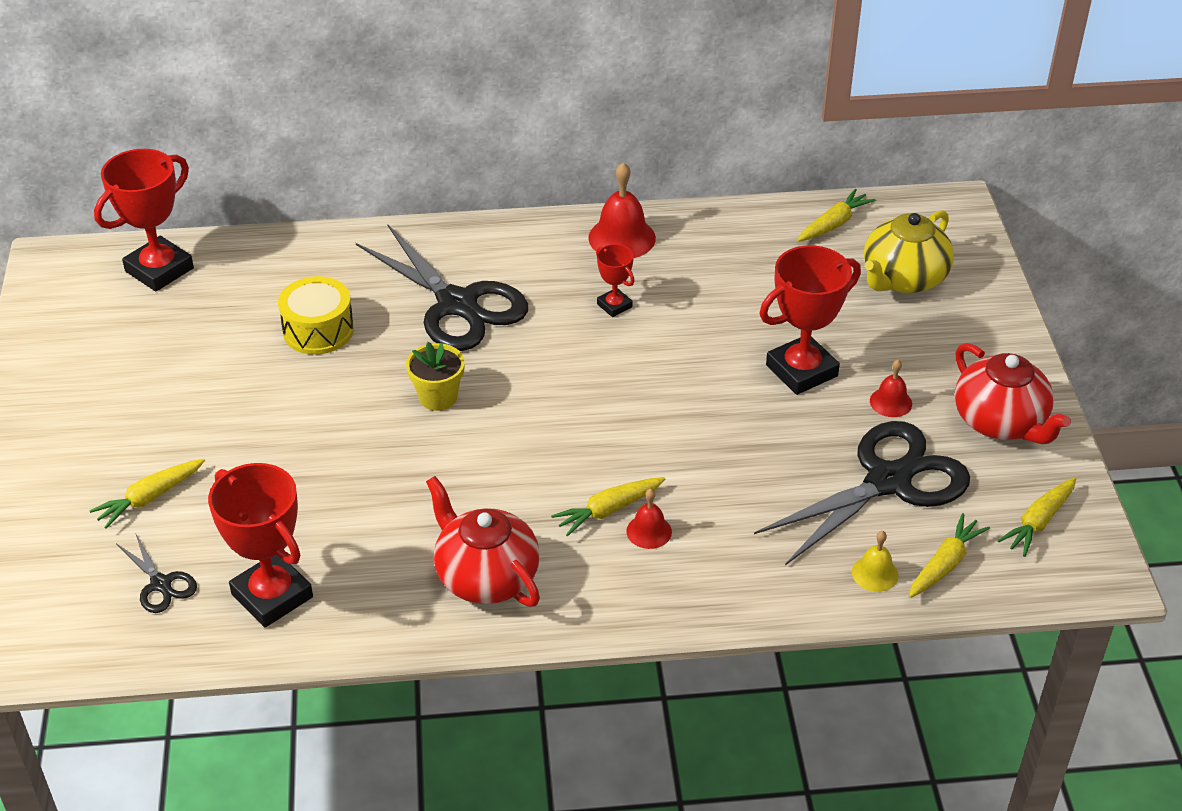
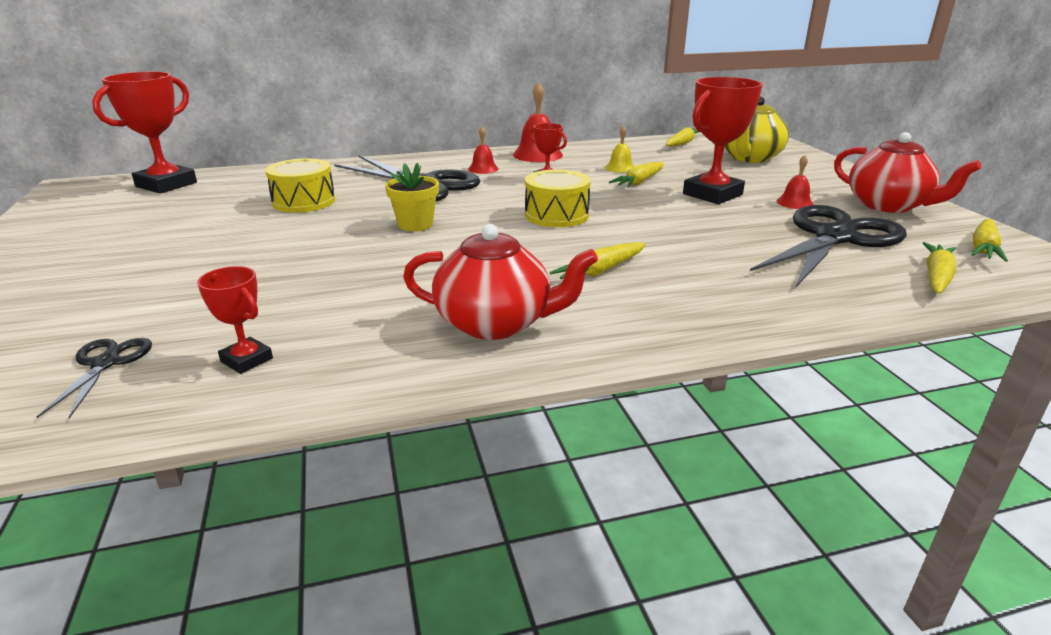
camera: 10 degrees left, 15 degrees down
(150, 498) = (115, 301): yellow carrot -> yellow carrot (639, 182)
(161, 584) = (106, 363): black scissors -> black scissors turned 135 degrees counterclockwise
(272, 595) = (247, 360): red trophy -> red trophy, size x0.51
(486, 576) = (496, 323): red teapot -> red teapot turned 150 degrees clockwise
(598, 396) = (556, 215): none -> yellow drum
(649, 531) = (647, 280): red bell -> red bell (483, 169)
(875, 573) = (881, 287): yellow bell -> yellow bell (620, 168)

